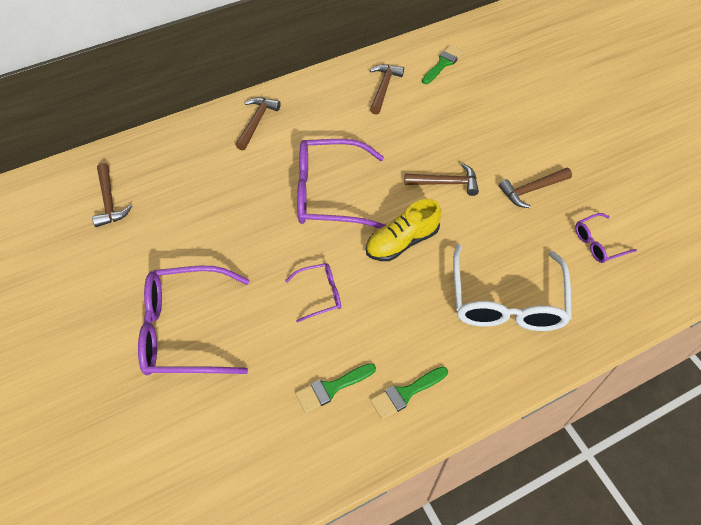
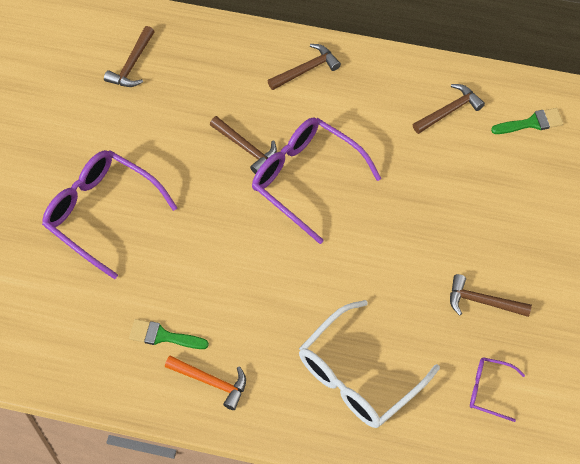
camera: 40 degrees right, 5 degrees up
(320, 294) = (220, 259): purple glasses -> none
(402, 242) = (324, 264): yellow shoe -> none
(405, 393) = (211, 382): green brush -> orange hammer
(446, 183) = (413, 240): brown hammer -> brown hammer (246, 148)

